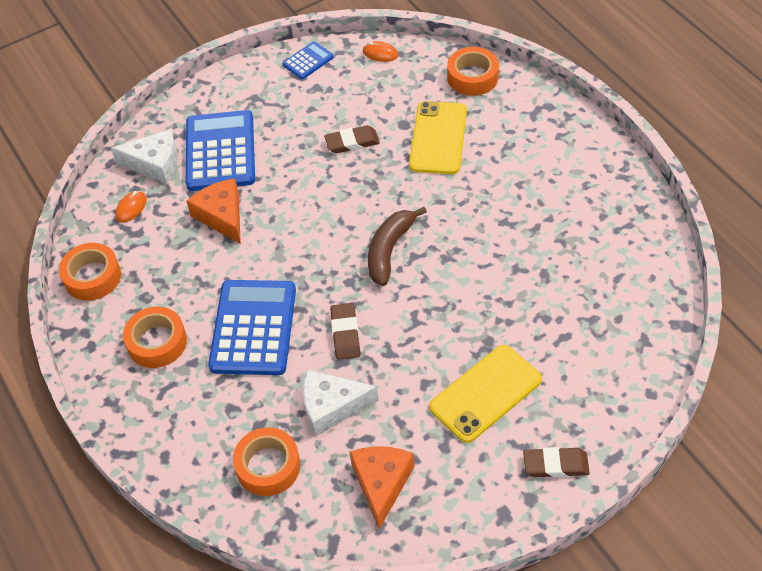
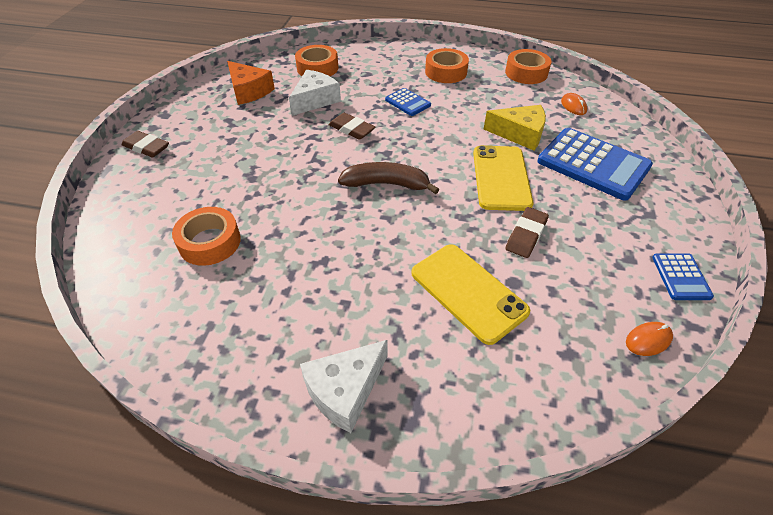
camera: 130 degrees right, 5 degrees down
(155, 164) = (611, 132): white cheese -> white cheese (345, 390)
(222, 216) = (520, 134): orange cheese -> yellow cheese
(253, 328) = (407, 102): blue calculator -> blue calculator, size x0.49
(389, 250) = (386, 184): brown banana -> brown banana turned 60 degrees counterclockwise
(472, 77) = (530, 391): orange tape -> orange tape (210, 242)
(485, 393) = (225, 152): yellow phone -> yellow phone (501, 178)
(555, 465) = (146, 147): brown eraser -> brown eraser turned 75 degrees clockwise

